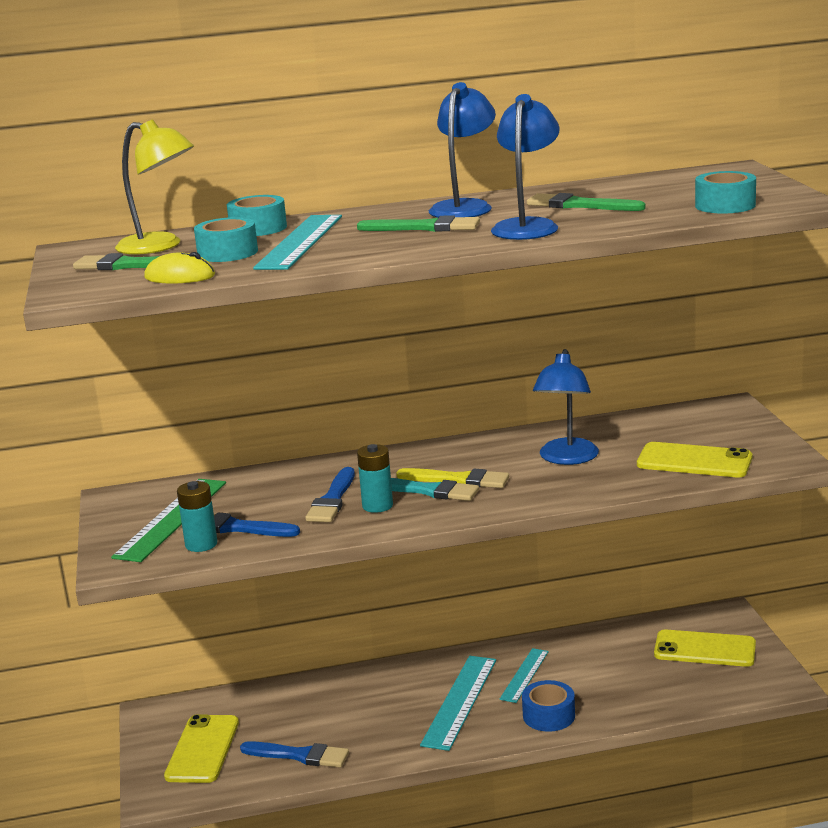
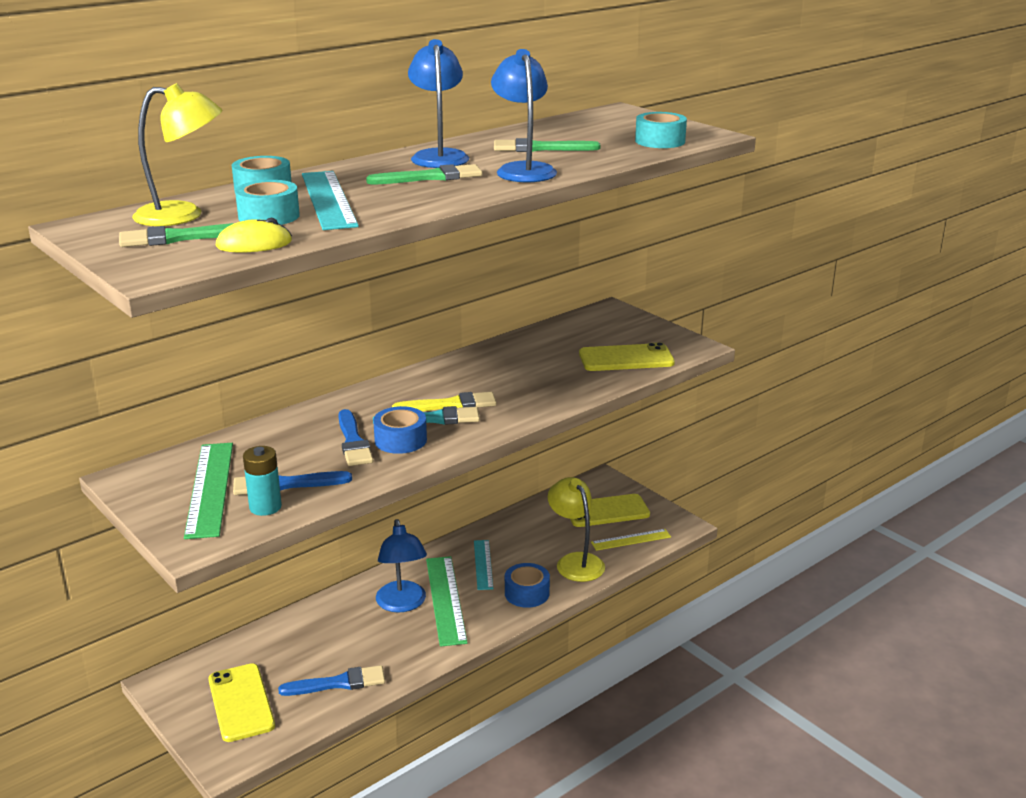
camera: 30 degrees left, 5 degrees up
(377, 506) = (400, 440): turquoise battery -> blue tape
(460, 701) = (446, 599): turquoise ruler -> green ruler
(567, 458) = (524, 372): blue lamp -> blue lamp (402, 604)
(627, 695) = (575, 561): none -> yellow lamp
(709, 686) = (631, 540): none -> yellow ruler

